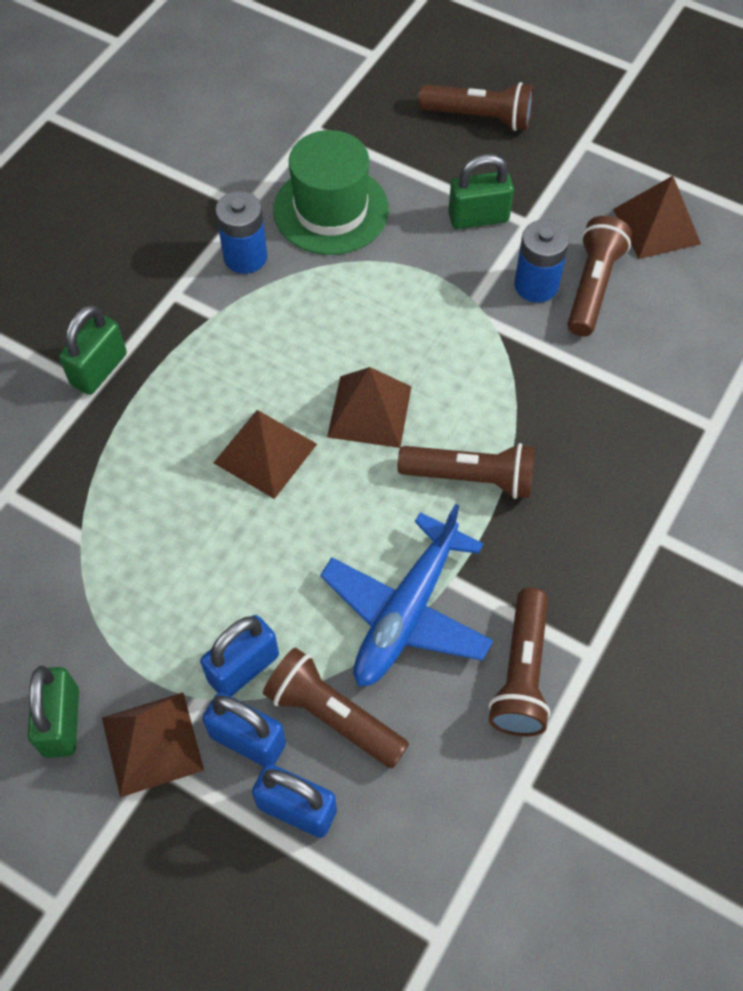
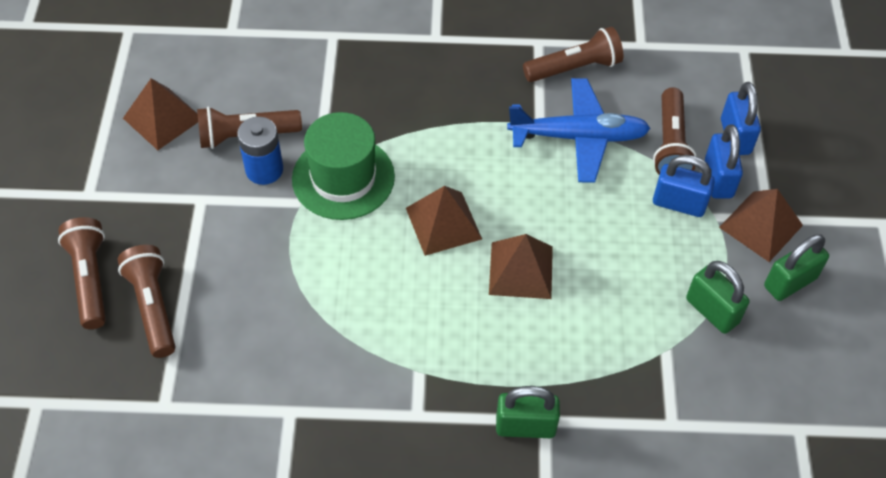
camera: 120 degrees left, 5 degrees down
(245, 257) = (347, 381): blue battery -> none
(331, 210) = (259, 342): green hat -> green hat (343, 178)
(471, 478) = (458, 143): brown flashlight -> brown flashlight (153, 307)
(478, 217) = (212, 233): green padlock -> green padlock (712, 311)

